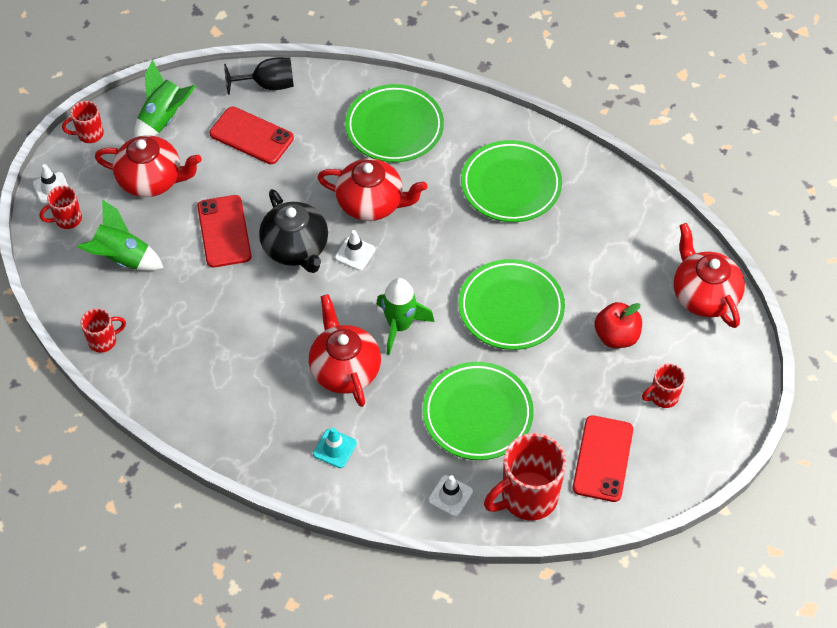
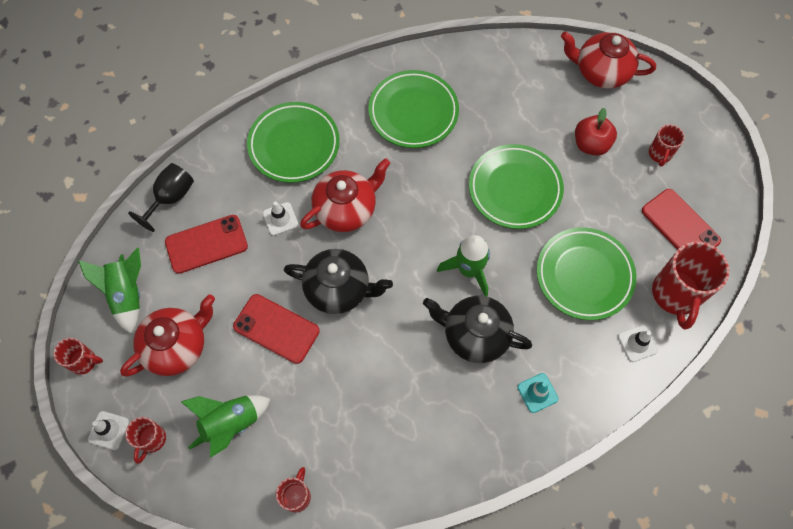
camera: 50 degrees left, 10 degrees up
(89, 134) = (84, 362): red mug -> red mug turned 105 degrees counterclockwise
(345, 369) = (474, 335): red teapot -> black teapot
(355, 253) = (380, 253): white traffic cone -> white traffic cone (280, 219)

